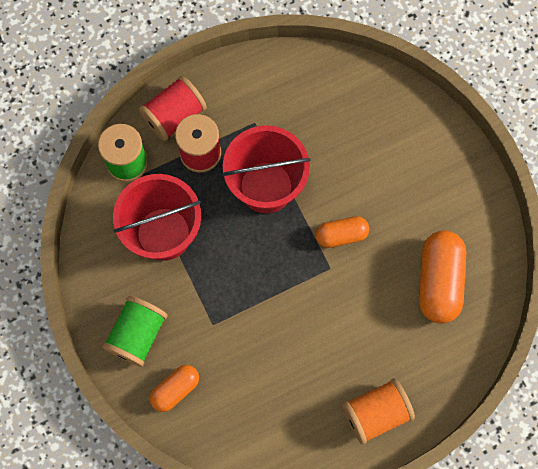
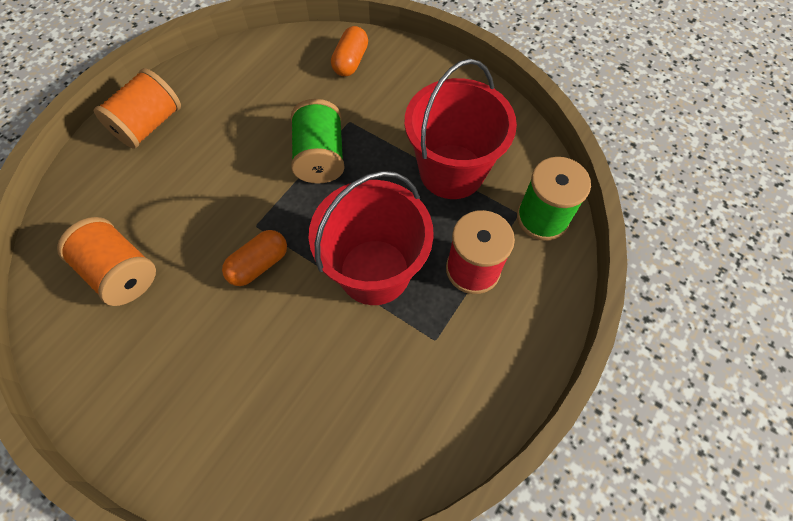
camera: 150 degrees right, 10 degrees down
(137, 335) = (413, 83): green spool -> green spool (320, 157)
(174, 116) = (532, 295): red spool -> none
(439, 281) = (121, 272): orange capsule -> orange spool

